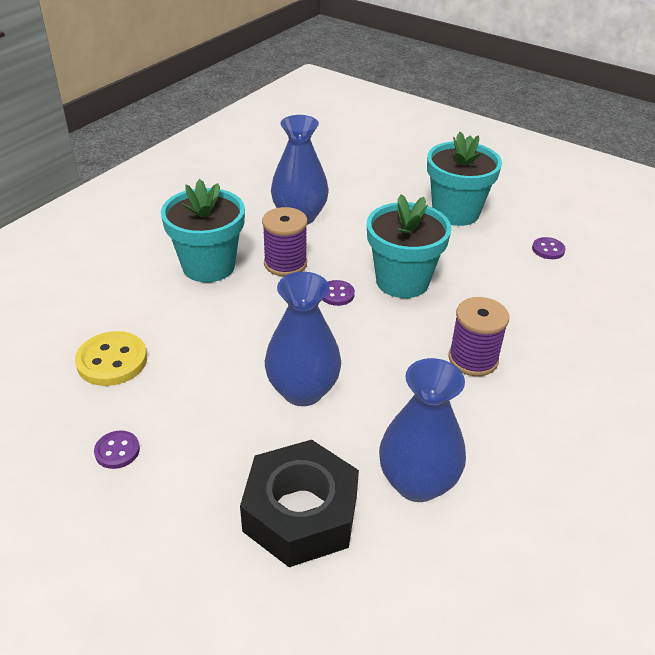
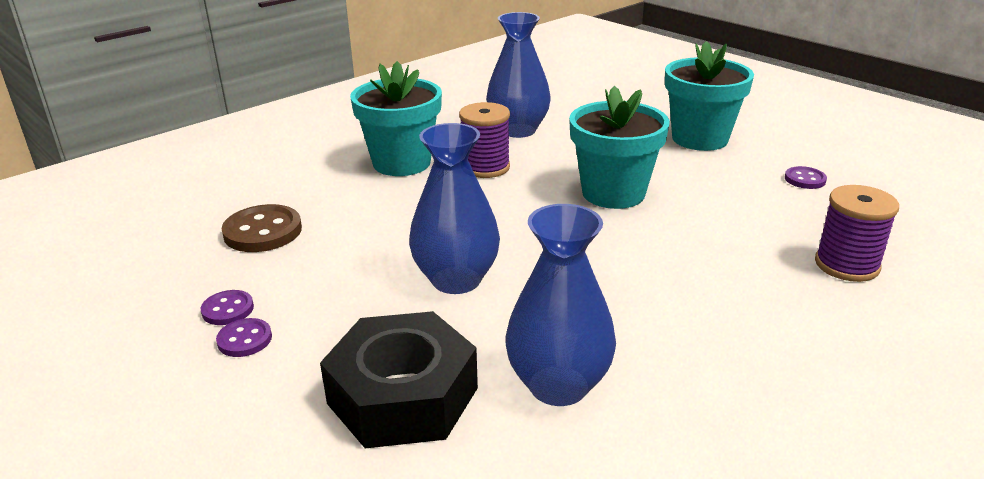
camera: 15 degrees right, 10 degrees down
(112, 361) = (263, 231): yellow button -> brown button
(337, 294) = (532, 198): purple button -> purple button (244, 339)
(473, 359) = (674, 272): purple spool -> purple spool (846, 265)

